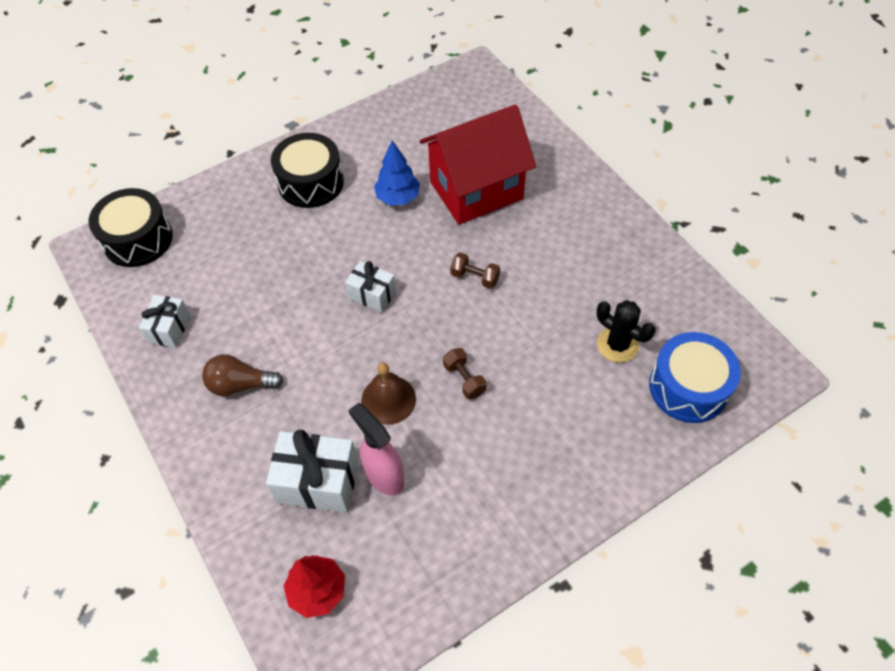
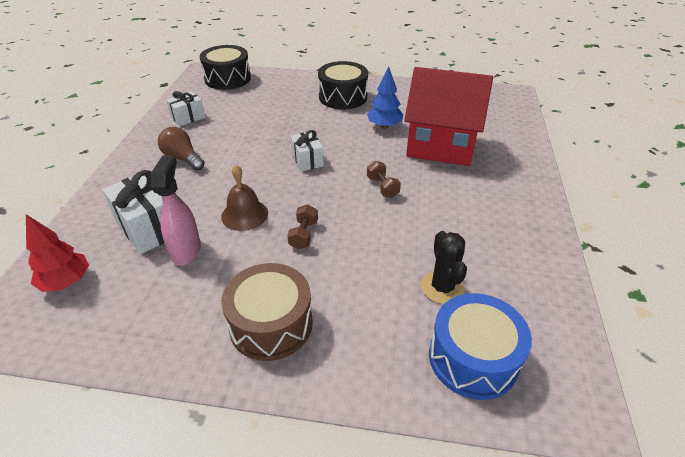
camera: 40 degrees right, 15 degrees down
(532, 478) = (271, 324): none -> brown drum

